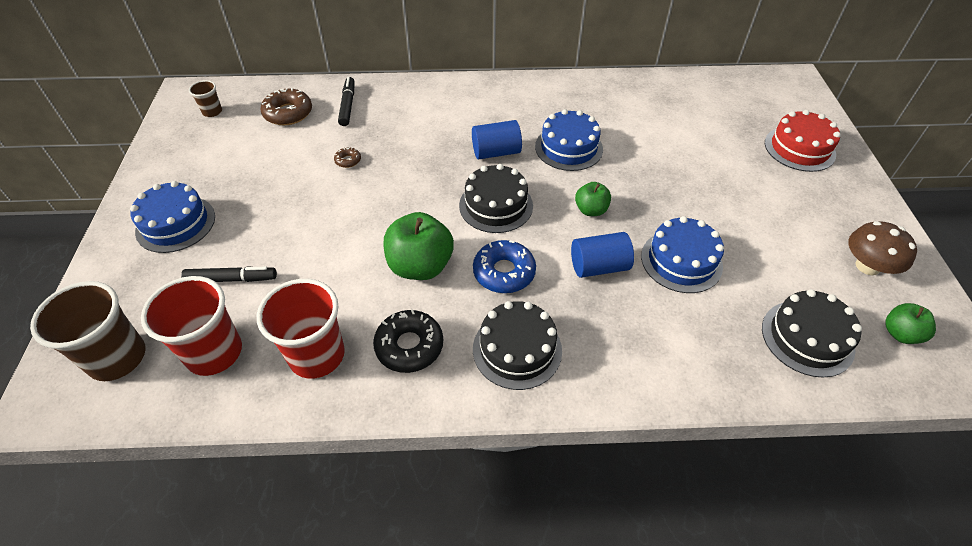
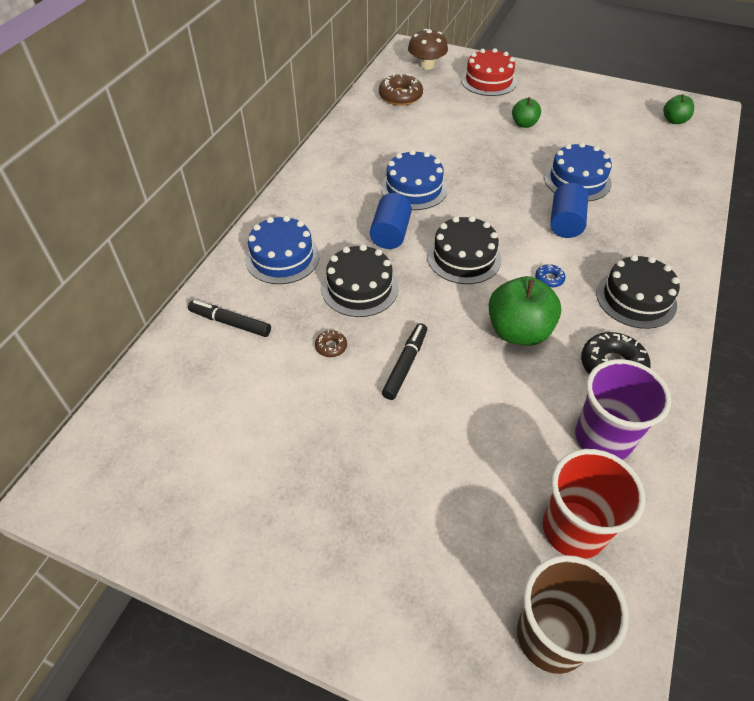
camera: 65 degrees left, 0 degrees up
(175, 224) = (345, 543): blue cake -> blue cake (282, 257)
(212, 111) = (132, 465): brown cup -> none
(231, 279) = (471, 495): black marker -> black marker (405, 365)
(288, 113) = (201, 382): brown donut -> brown donut (400, 96)
(317, 355) = (603, 438): red cup -> purple cup
(504, 272) = (549, 279): blue donut -> blue donut, size x0.50
(591, 210) = (500, 204): green apple -> green apple (524, 124)
(807, 338) = (667, 156): black cake -> black cake (359, 288)
(867, 266) = (615, 106): brown mushroom -> brown mushroom (426, 65)

